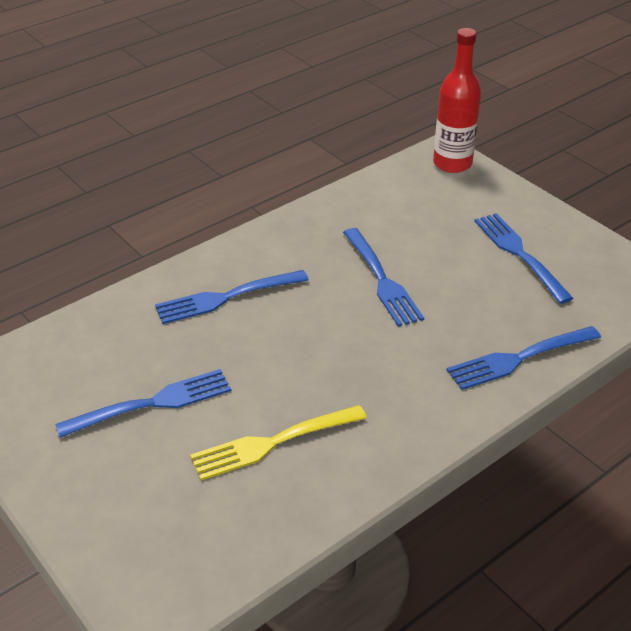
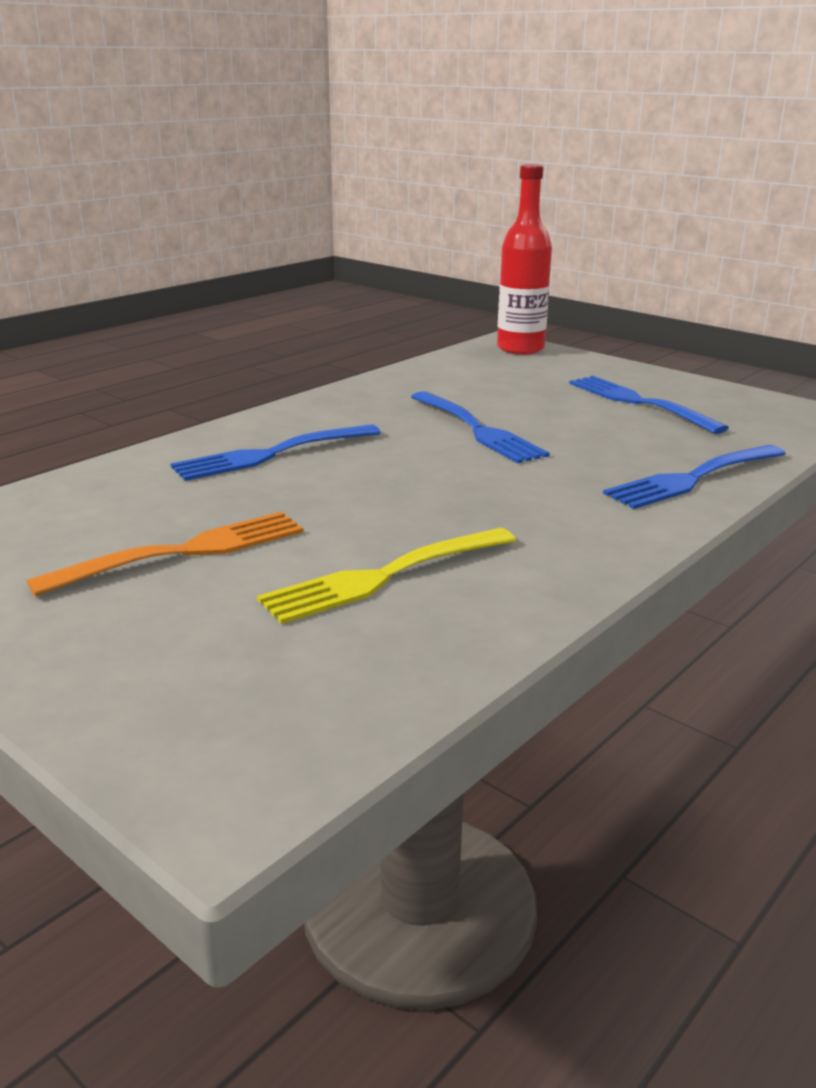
camera: 10 degrees left, 15 degrees down
(151, 404) = (182, 553): blue fork -> orange fork

